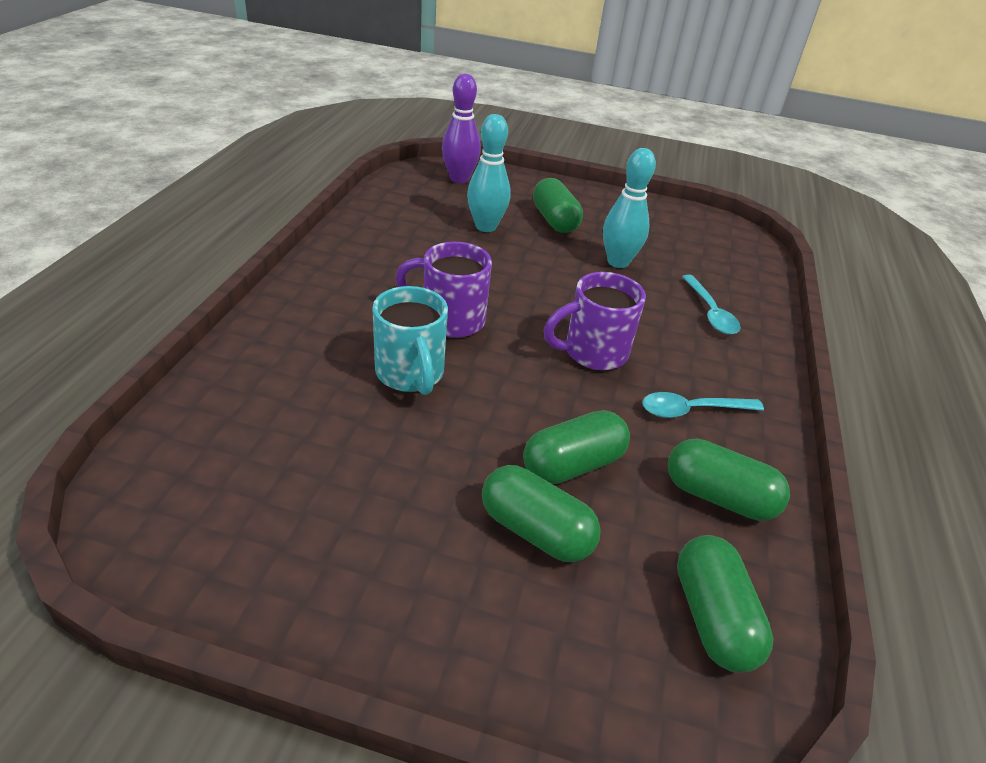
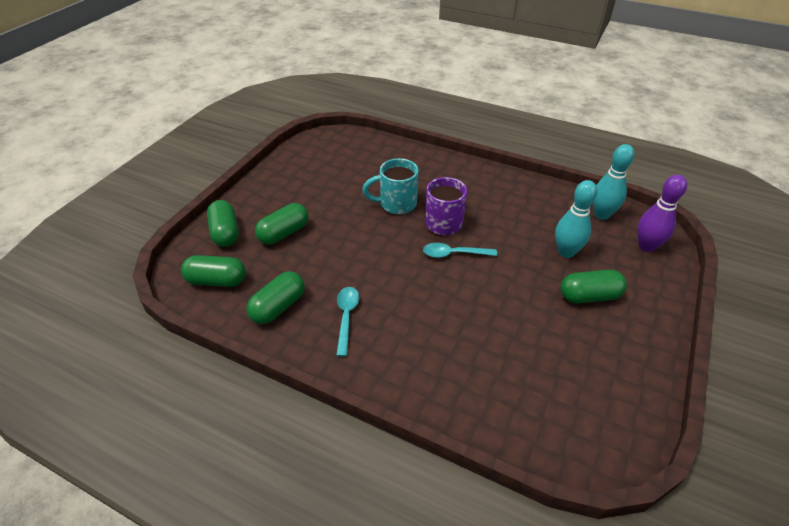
camera: 105 degrees right, 5 degrees up
(572, 464) = (318, 253): green capsule -> green capsule (225, 233)
(592, 353) = (408, 281): purple mug -> none
(618, 262) = (526, 324): turquoise bowling pin -> turquoise bowling pin (601, 215)
(710, 312) = (455, 368): turquoise spoon -> turquoise spoon (454, 254)

